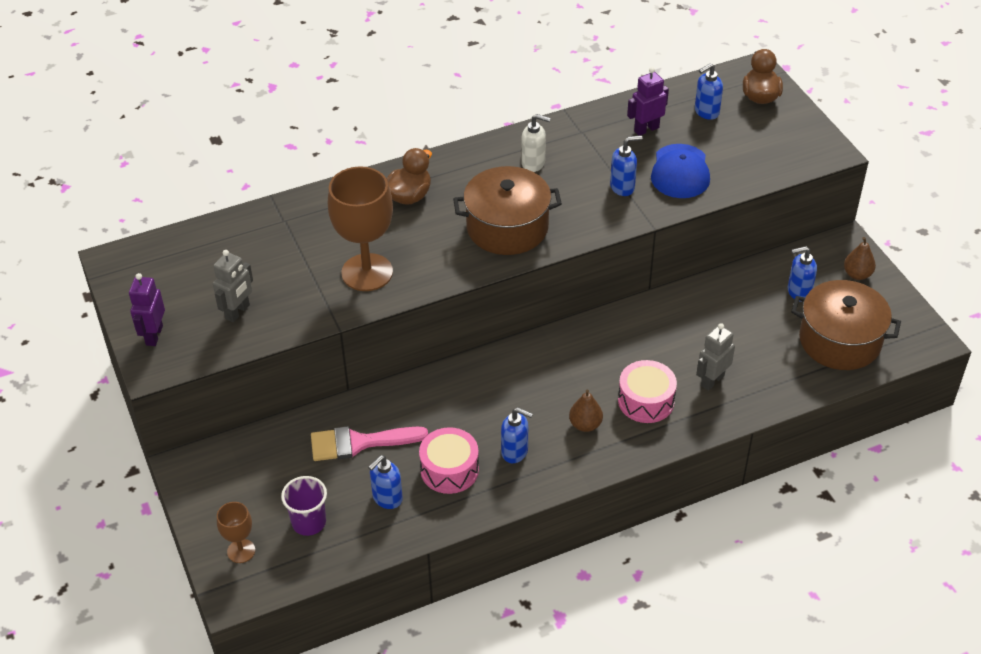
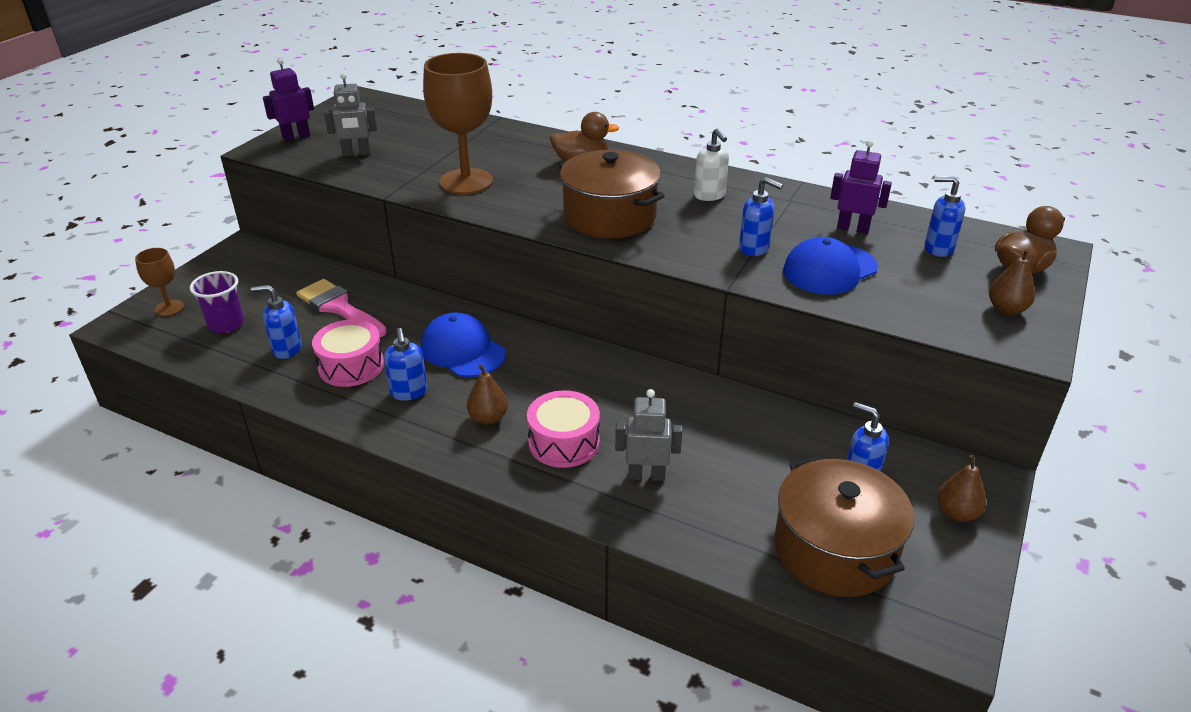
camera: 50 degrees right, 10 degrees down
(493, 399) = (462, 350): none -> blue cap
(790, 133) = (1006, 309): none -> brown pear

